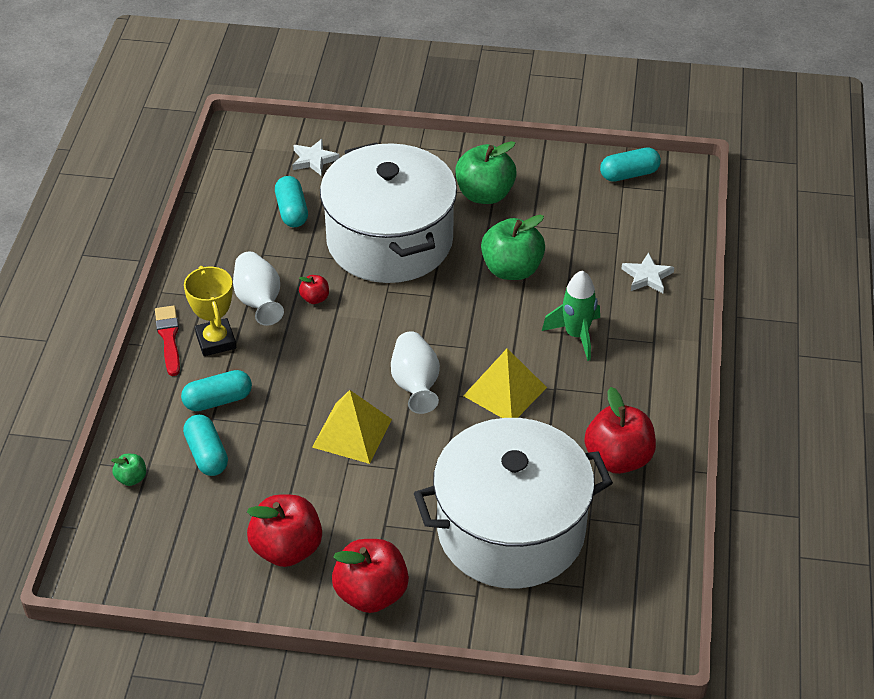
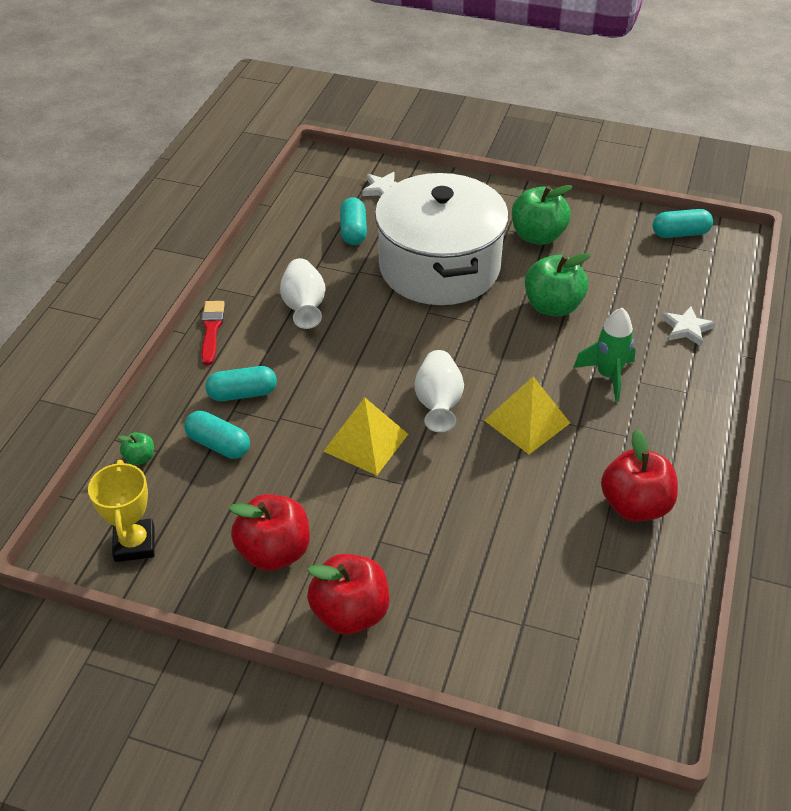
camera: 10 degrees right, 0 degrees up
(207, 454) = (218, 444): turquoise capsule -> turquoise capsule turned 45 degrees counterclockwise
(215, 341) = (254, 338): yellow trophy -> yellow trophy (134, 544)
(315, 298) = (357, 310): red apple -> none
(511, 530) = (510, 565): white pot -> none

